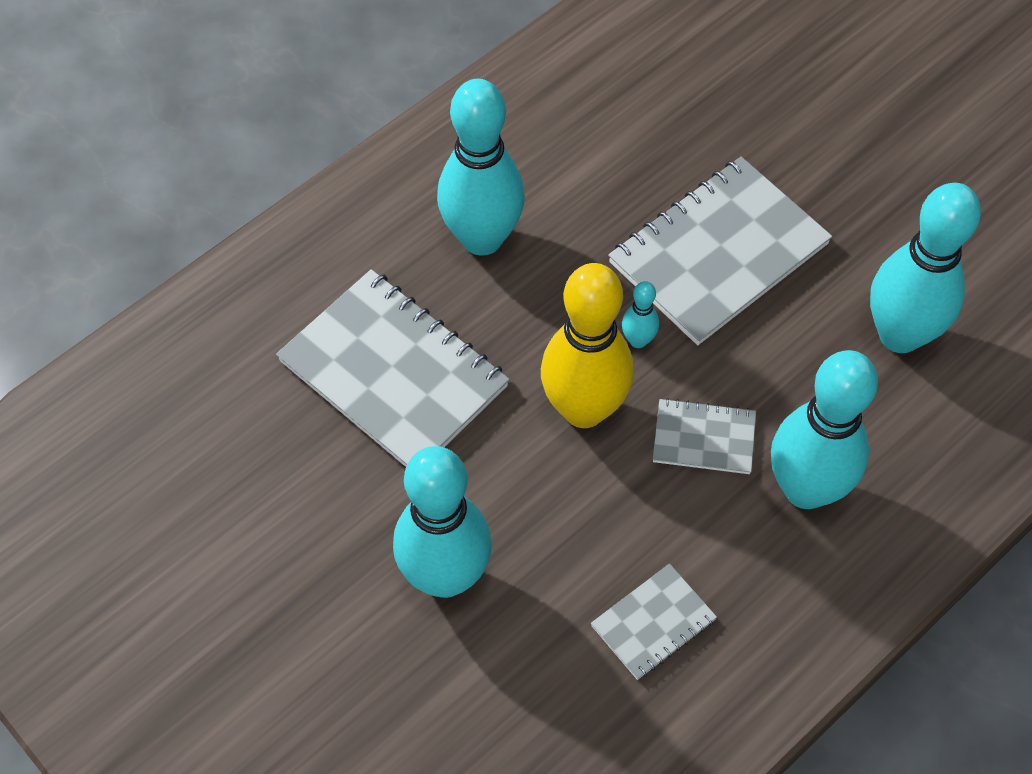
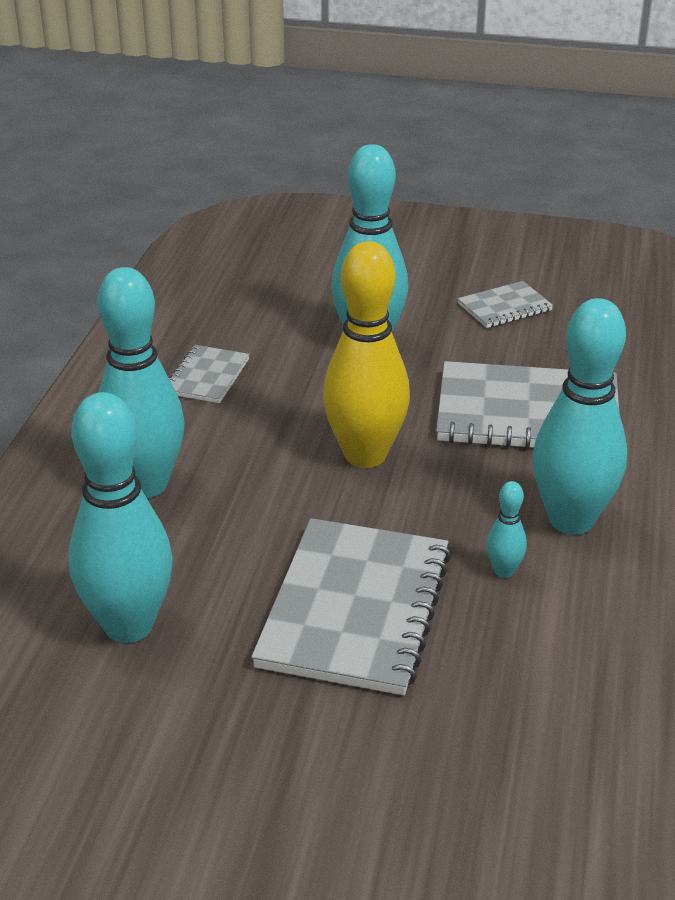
camera: 145 degrees right, 25 degrees down
(638, 340) = (365, 514): turquoise bowling pin -> turquoise bowling pin (504, 571)
(704, 438) = (254, 479): grey notebook -> grey notebook (504, 307)

